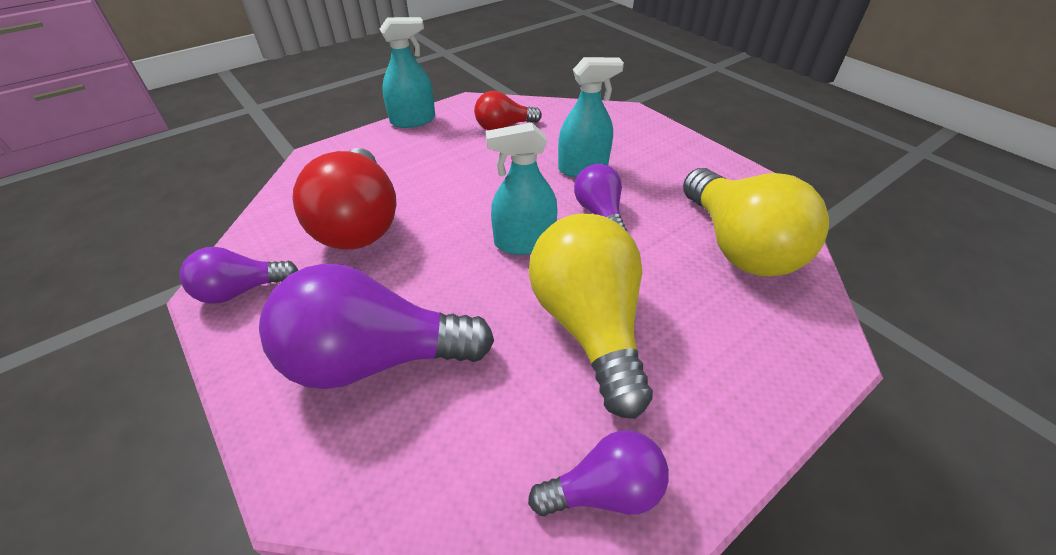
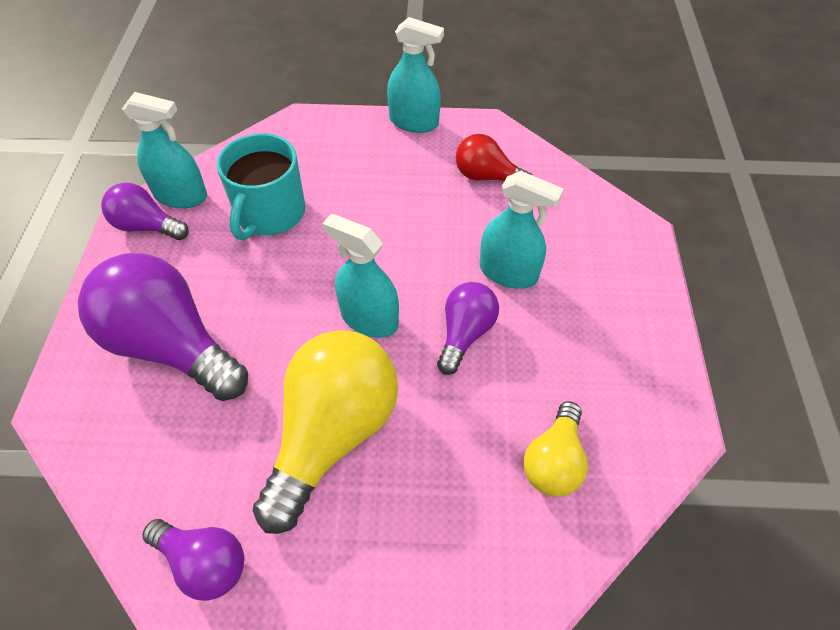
camera: 40 degrees right, 10 degrees up
(254, 252) = (181, 196): none -> turquoise spray bottle
(359, 222) = (270, 213): red light bulb -> turquoise mug
(738, 246) = (554, 461): yellow light bulb -> yellow light bulb, size x0.54

